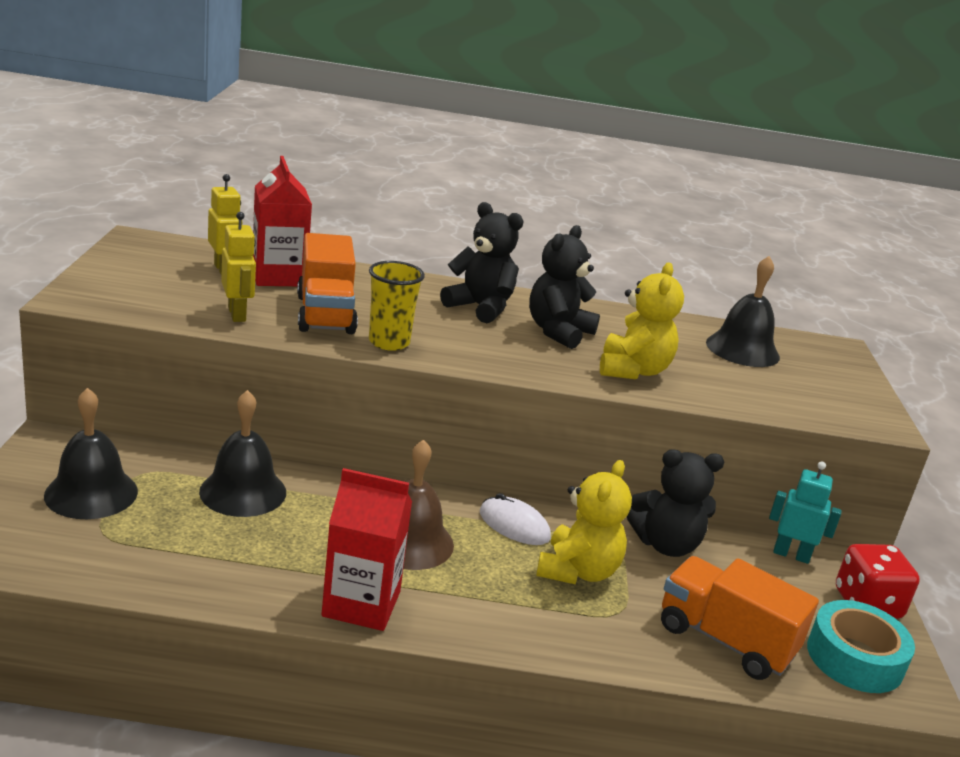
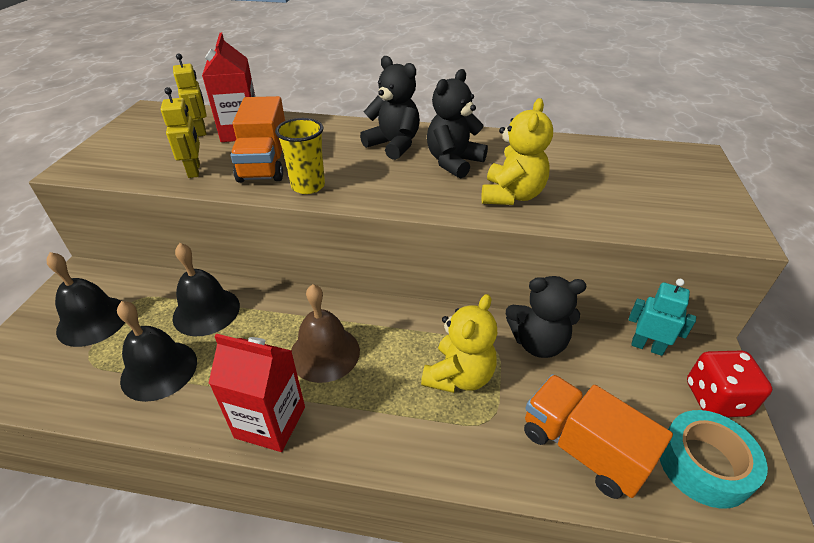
camera: 10 degrees right, 15 degrees up
(514, 525) = (413, 330): white mouse -> none
(742, 349) = (611, 165): black bell -> black bell (159, 370)

